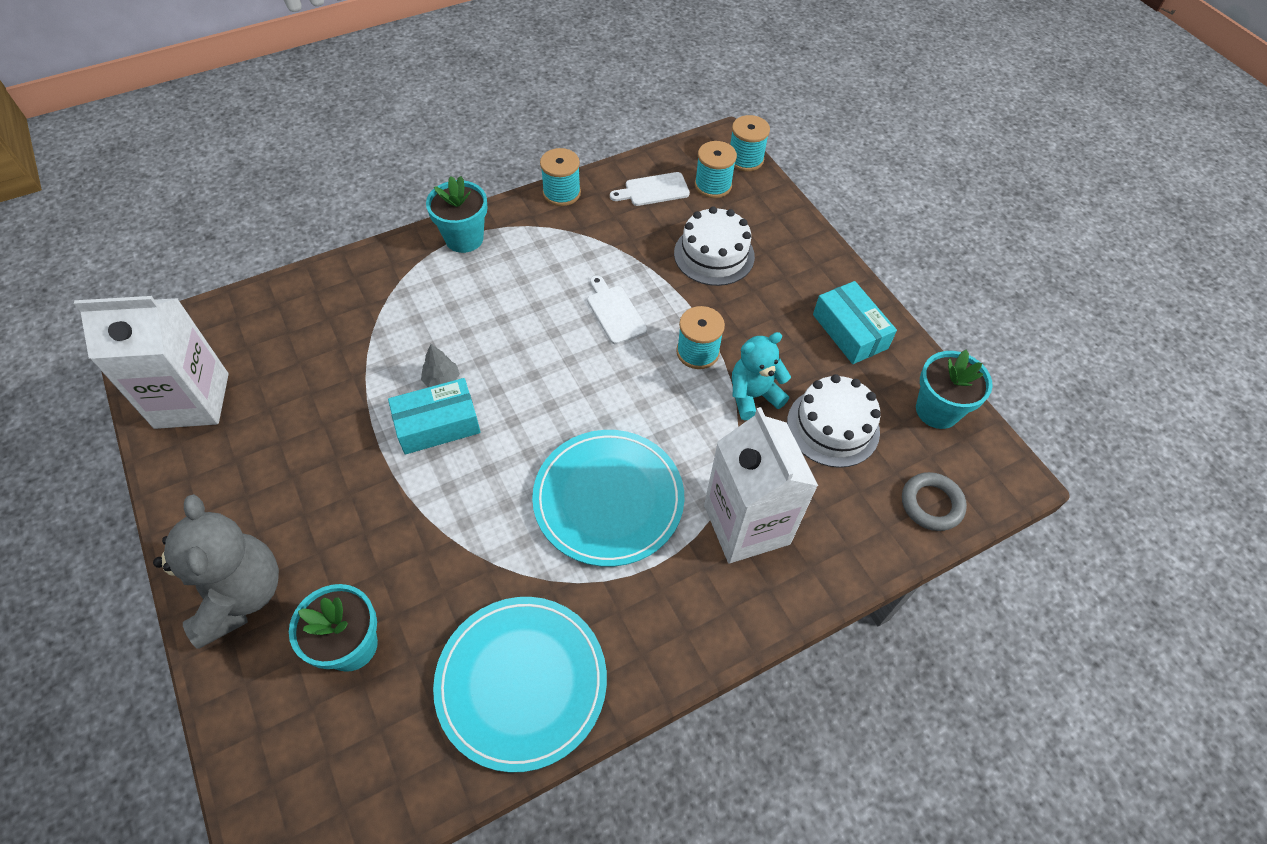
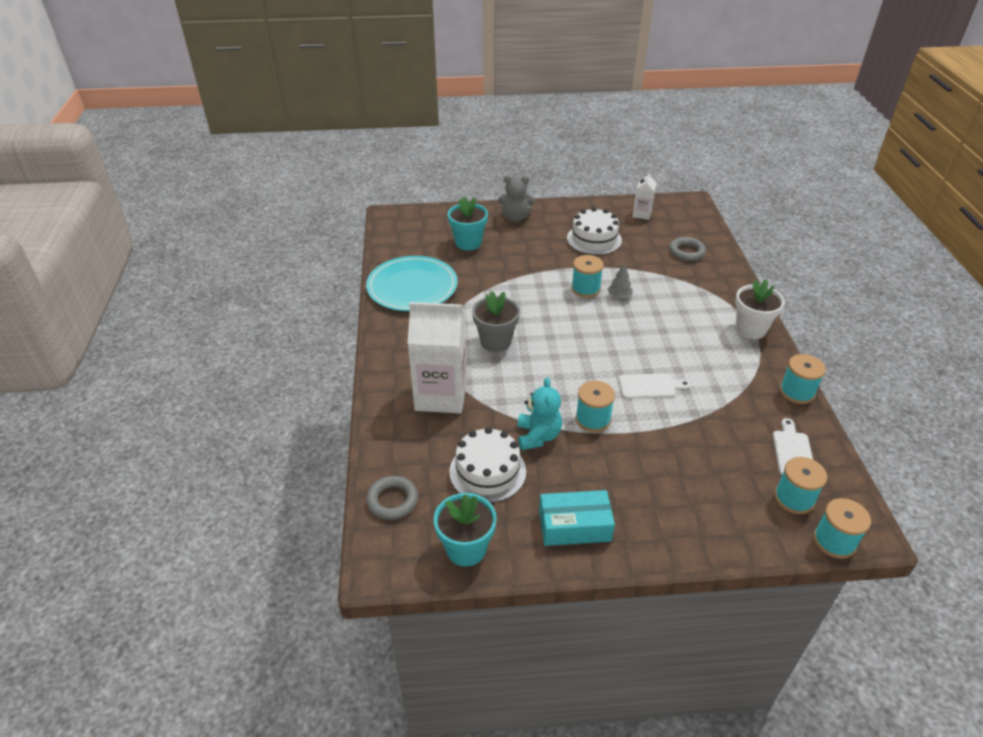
camera: 115 degrees right, 15 degrees down
(192, 400) = (642, 214): white carton -> white carton, size x0.48
(239, 595) = (515, 217): grey teddy bear -> grey teddy bear, size x0.65
(299, 324) = (686, 252): none -> grey ring
(437, 424) = (585, 289): turquoise box -> turquoise spool
(464, 238) = (750, 329): turquoise flower pot -> white flower pot
(608, 499) = (495, 342): turquoise plate -> grey flower pot
(714, 255) = (697, 466): white cake -> white cake (594, 239)

